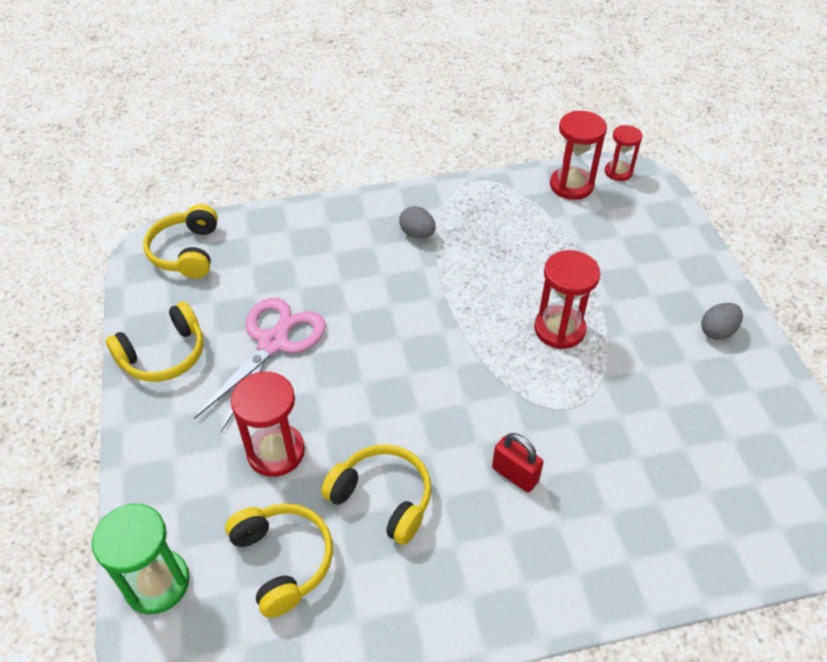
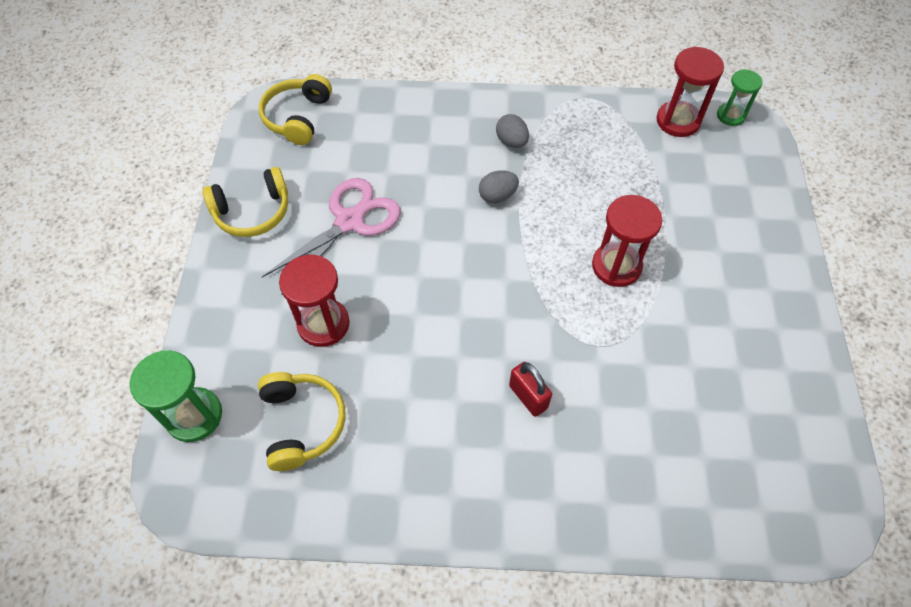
camera: 15 degrees right, 10 degrees up
(383, 498) = (403, 389): yellow headphones -> none
(618, 172) = (730, 116): red hourglass -> green hourglass
(717, 331) = (772, 303): grey egg -> grey egg (497, 196)

